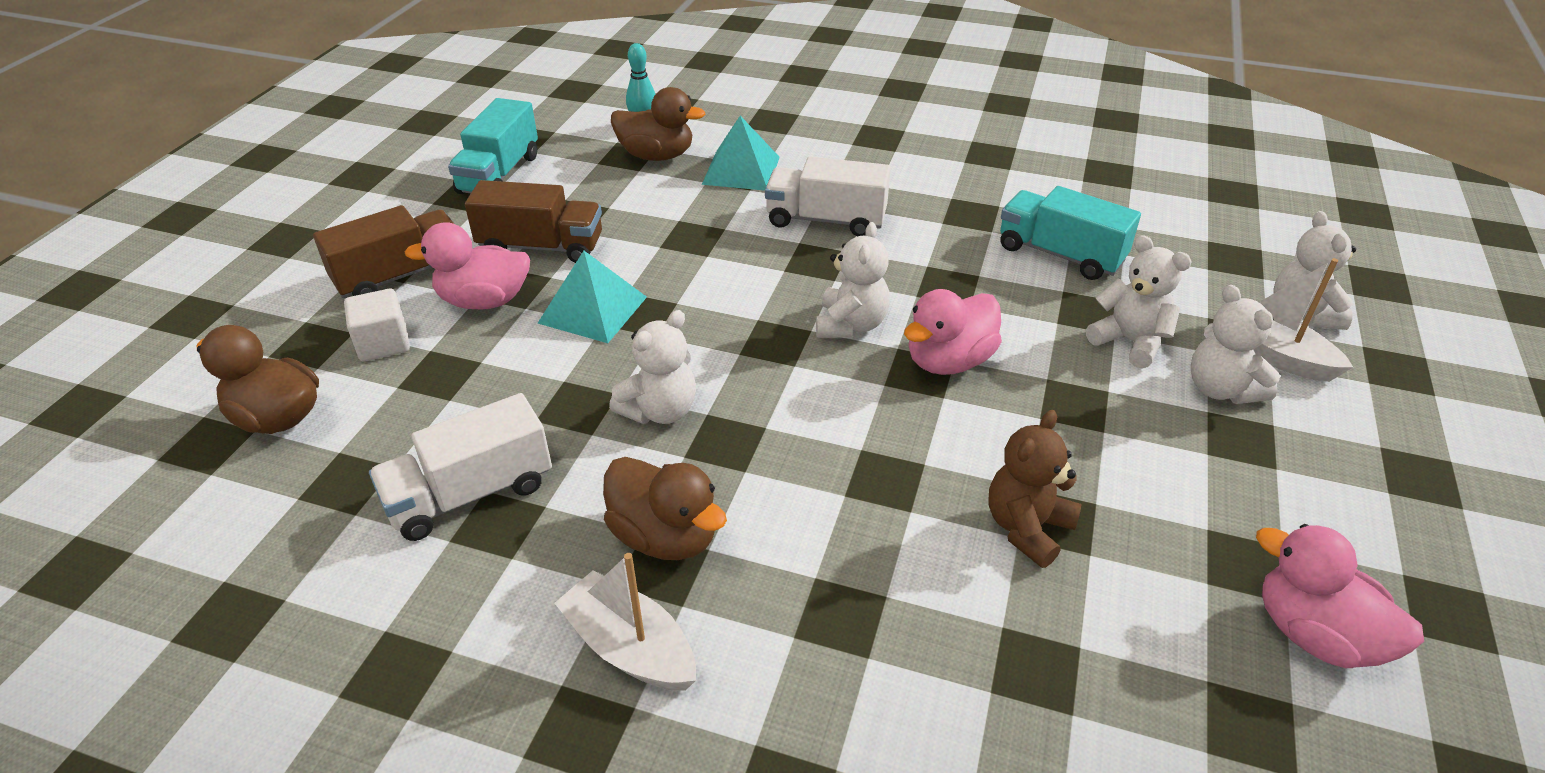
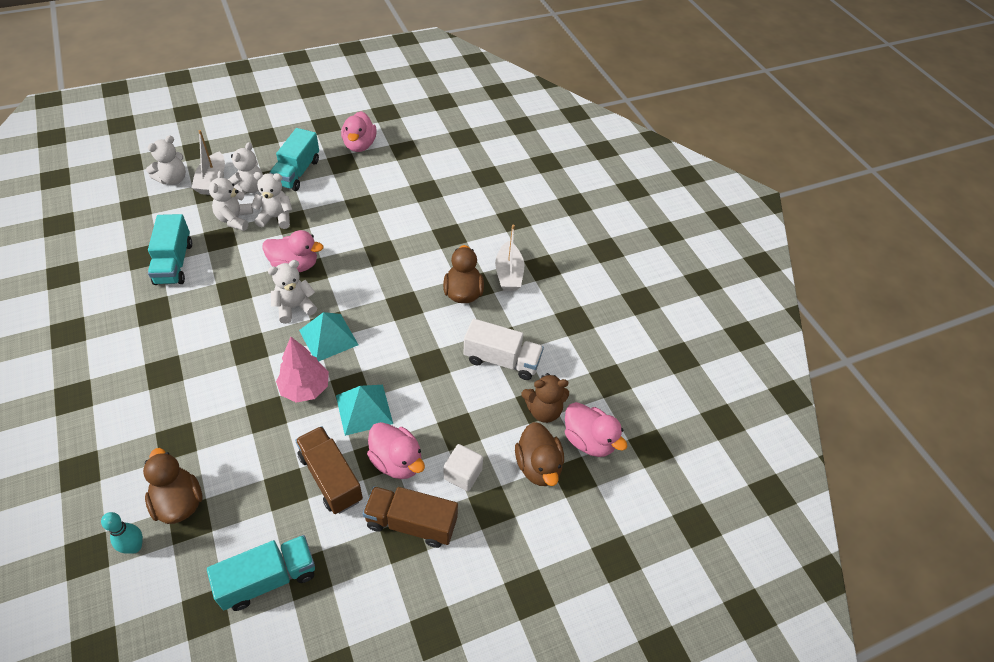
camera: 135 degrees left, 10 degrees up
(210, 500) = (589, 440): none -> pink duck
(660, 411) = (407, 335): white teddy bear -> white teddy bear (276, 218)
(690, 278) = (305, 388): none -> pink tree
(741, 170) = (169, 441): turquoise pyramid -> turquoise pyramid (328, 337)
(826, 220) = (203, 366): white truck -> none
(1027, 528) = (372, 211): brown teddy bear -> brown teddy bear (543, 410)
(1243, 473) = (297, 172): none -> turquoise truck

